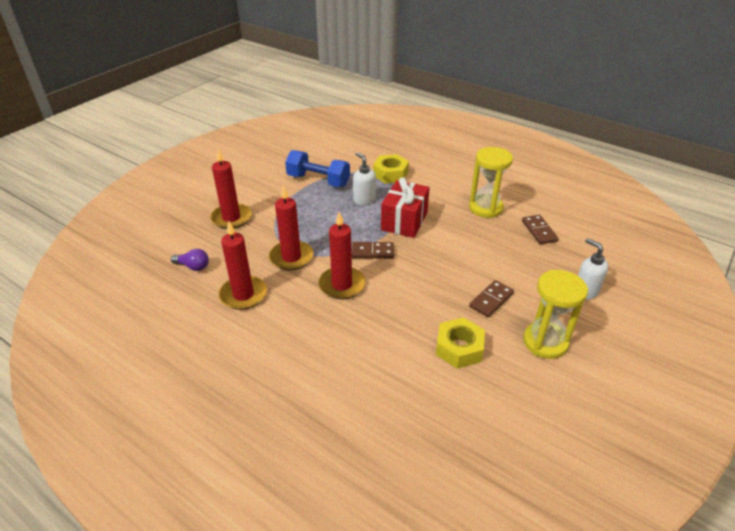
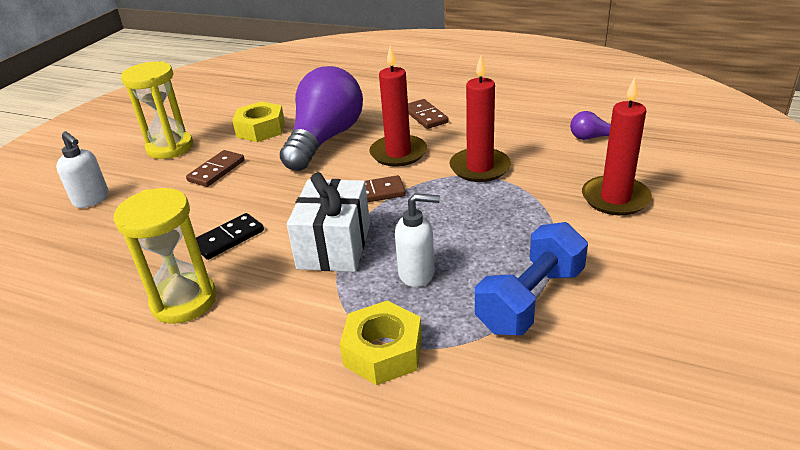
camera: 170 degrees right, 5 degrees down
(243, 295) = (505, 126): red candle -> none
(318, 180) = (530, 299): blue dumbbell -> blue dumbbell turned 60 degrees counterclockwise
(364, 199) = (417, 274): white soap dispenser -> white soap dispenser turned 45 degrees counterclockwise
(398, 317) = (325, 139): none -> purple light bulb
(404, 221) = (334, 246): red gift -> white gift
(469, 238) = (228, 238): none -> black domino
(539, 231) = (105, 273): brown domino -> brown domino (425, 116)

